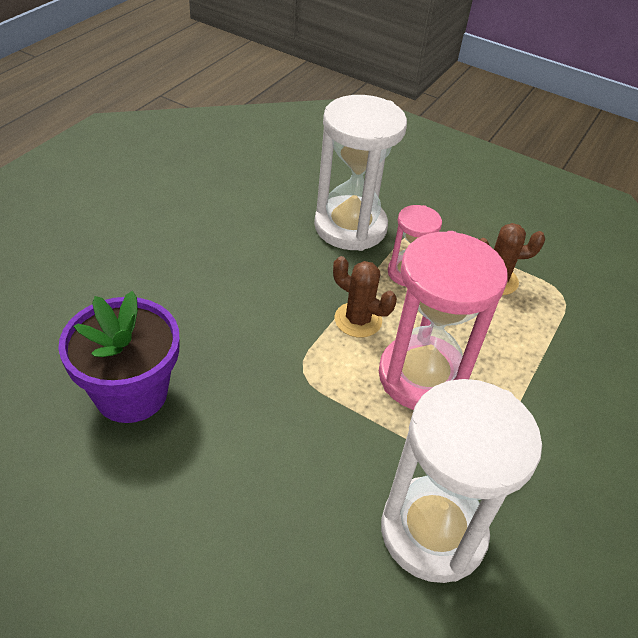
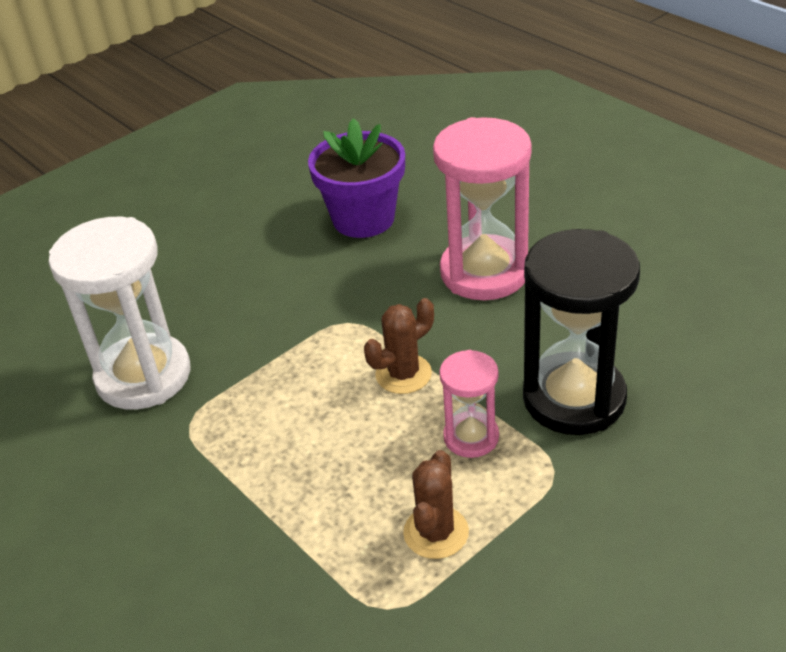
camera: 115 degrees right, 5 degrees down
(350, 227) = (574, 398): white hourglass -> black hourglass
(422, 376) = (305, 410): pink hourglass -> pink hourglass (484, 272)

